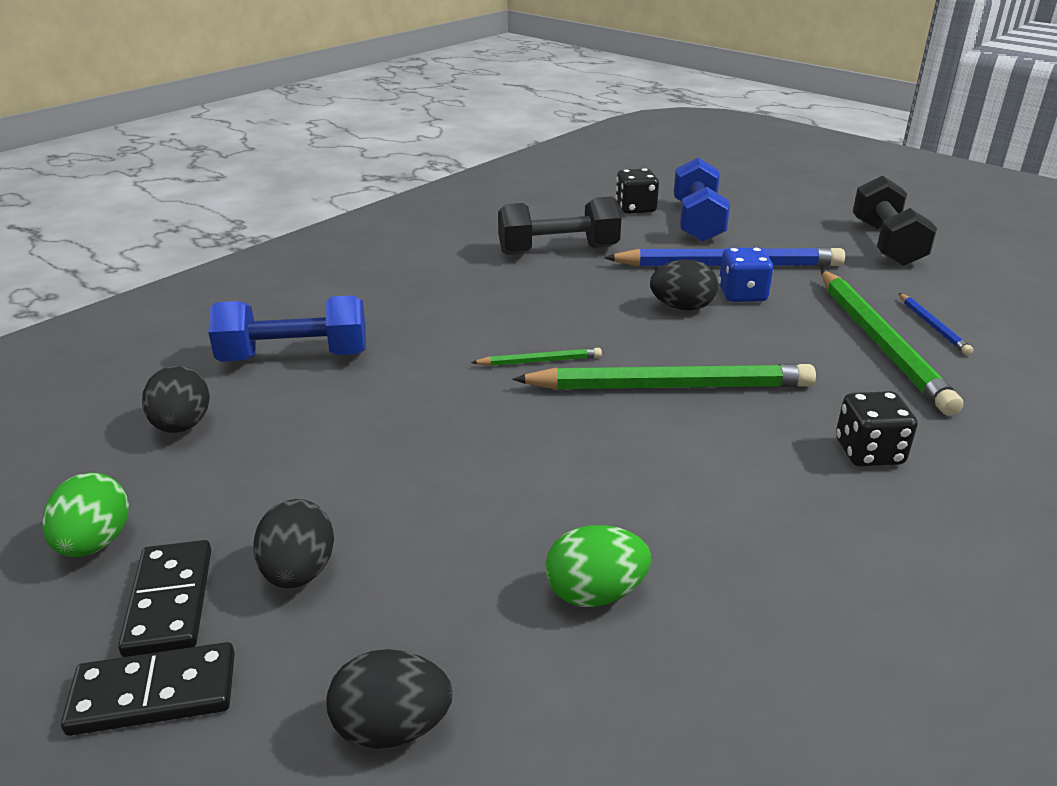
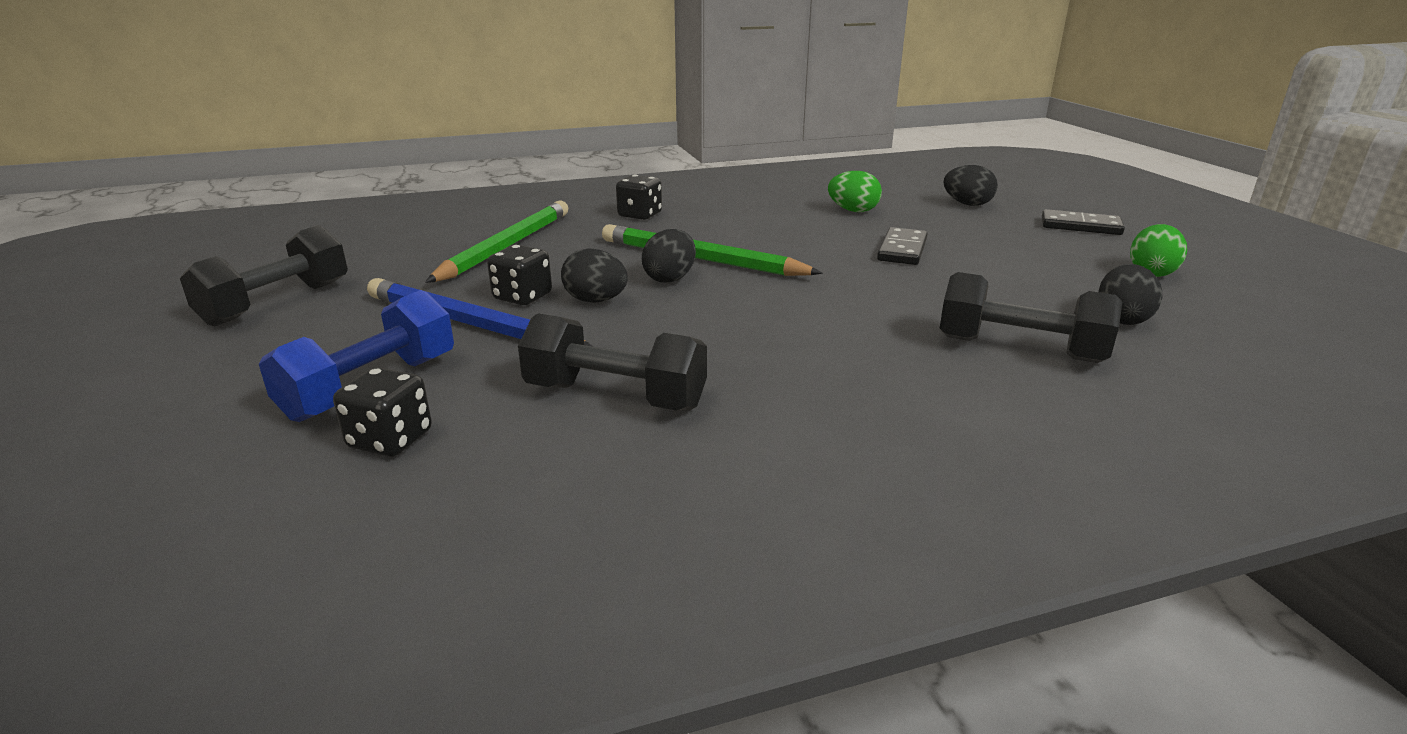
camera: 150 degrees left, 5 degrees down
(169, 601) = (1086, 246): black domino -> black domino (902, 250)
(294, 357) = (1020, 349): blue dumbbell -> black dumbbell
(299, 572) = (1010, 241): black egg -> black egg (670, 278)
(540, 361) = (780, 293): green pencil -> none
(742, 294) = (522, 297): blue dice -> black dice
(933, 326) = (445, 246): blue pencil -> none

